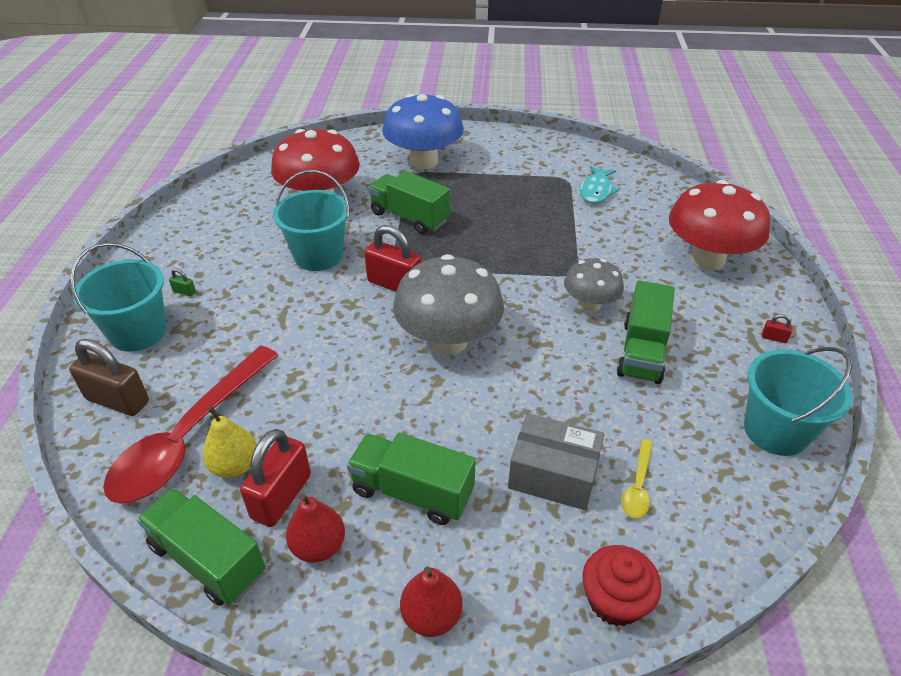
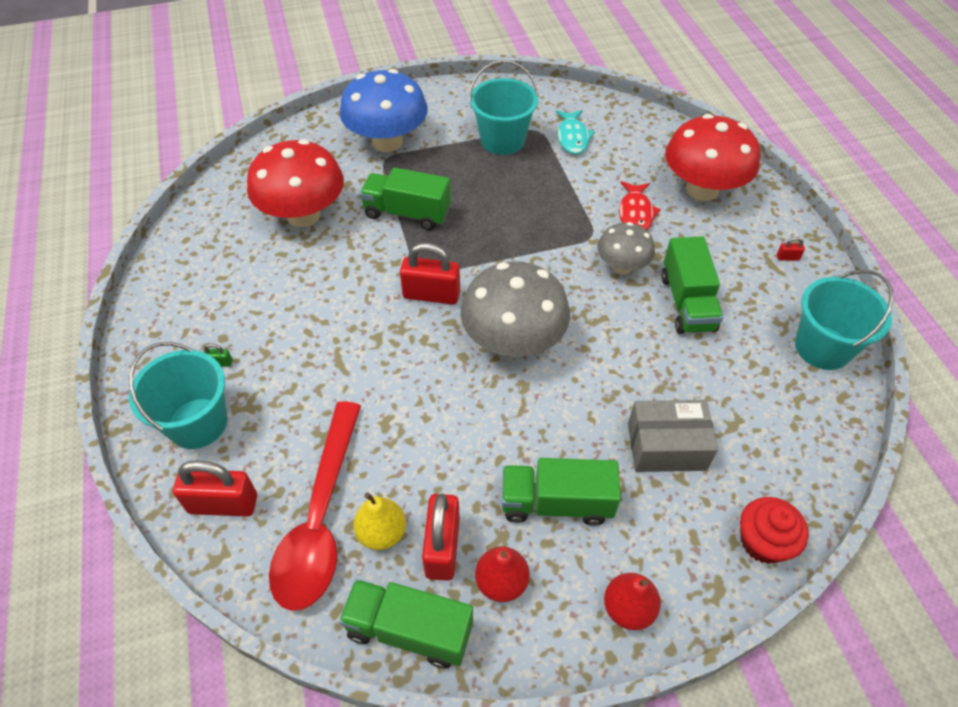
camera: 20 degrees left, 10 degrees up
(117, 400) = (223, 504): brown padlock -> red padlock
(318, 256) = (337, 282): turquoise bucket -> turquoise bucket (502, 140)
(627, 264) = (635, 213): none -> red fish
(637, 486) = (738, 434): yellow spoon -> none

